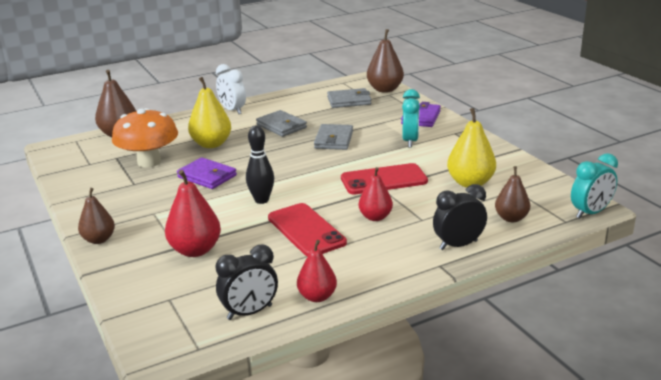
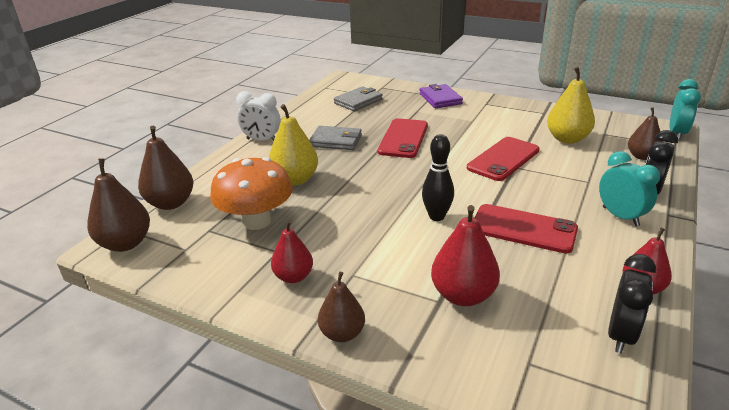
camera: 35 degrees left, 5 degrees up
(207, 176) = (345, 213): purple wallet -> none
(334, 140) = (403, 138): grey wallet -> red phone
(375, 217) = (554, 193): red pear -> red pear (293, 277)
(385, 89) = (372, 84): brown pear -> brown pear (126, 243)
(410, 141) = (466, 120): turquoise clock -> turquoise clock (620, 216)

